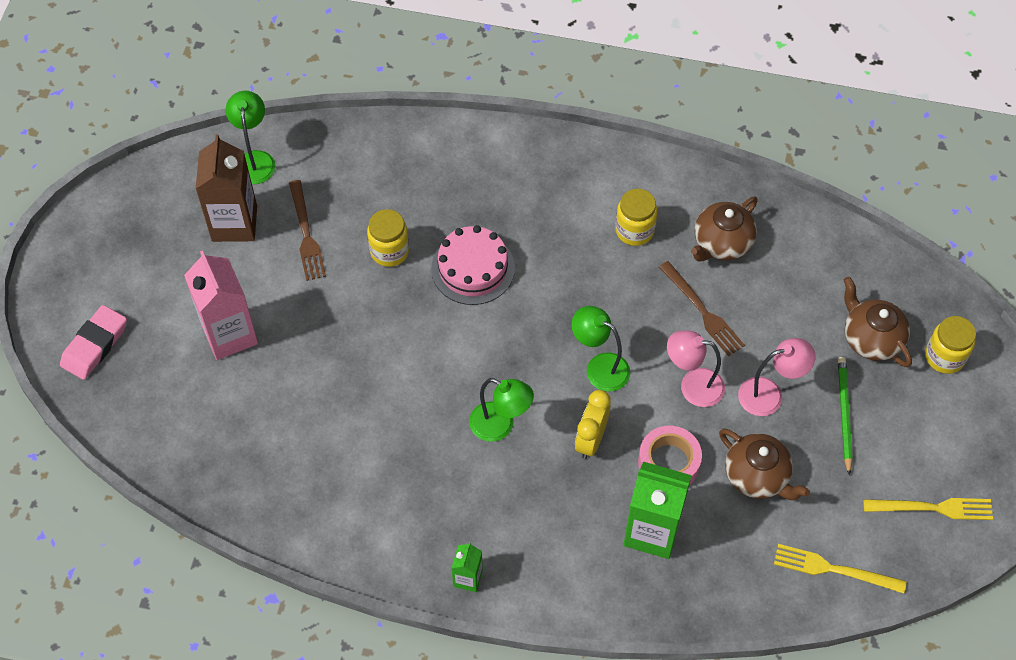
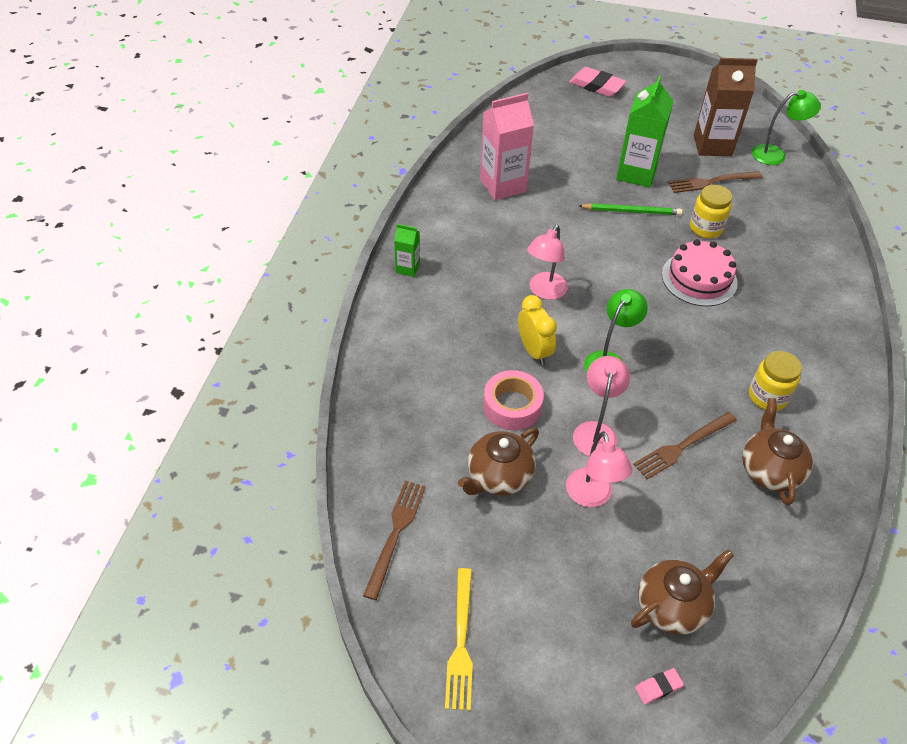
camera: 90 degrees right, 10 degrees down
(229, 334) = (613, 145): pink carton -> pink carton (503, 185)
(500, 426) = (544, 291): green lamp -> pink lamp
(591, 440) = (534, 351): yellow clock -> yellow clock turned 45 degrees clockwise
(652, 531) = (443, 389): green carton -> green carton (636, 173)
(721, 243) = (769, 470): brown teapot -> brown teapot turned 45 degrees clockwise
(834, 569) = (395, 534): yellow fork -> brown fork
(844, 415) = (572, 565): green pencil -> green pencil (631, 211)
(944, 357) = (658, 687): yellow jar -> pink eraser

